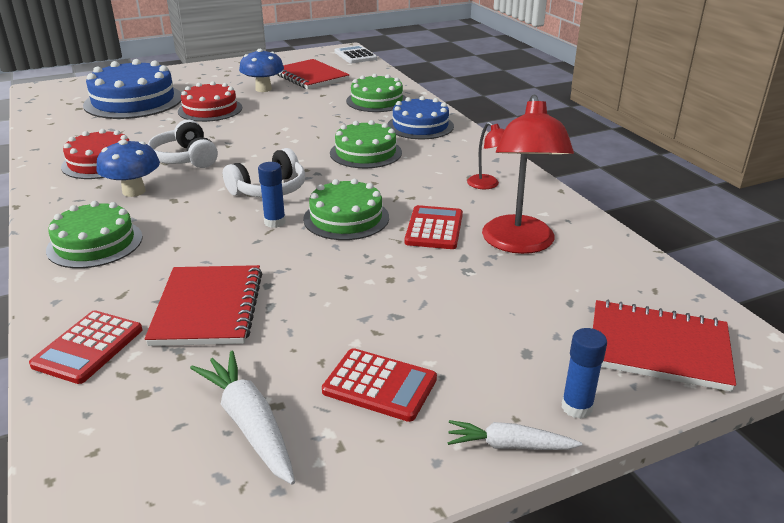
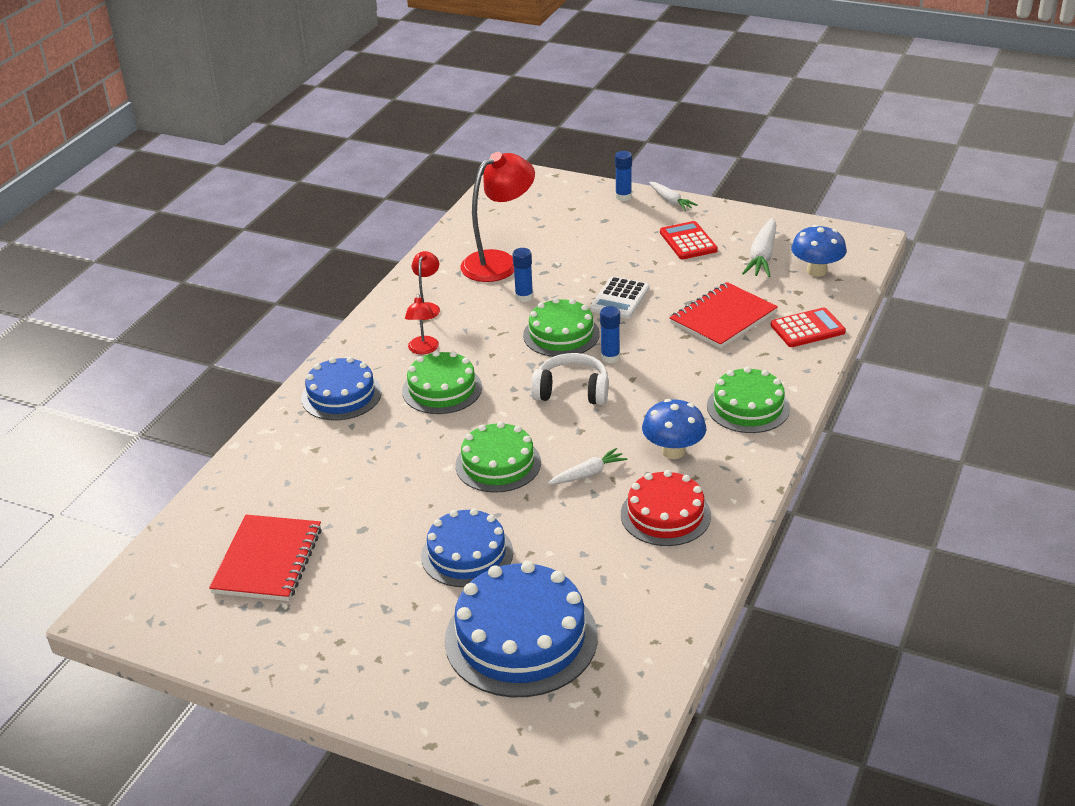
camera: 130 degrees left, 5 degrees up
(185, 158) = (588, 474): white headphones -> white carrot
(210, 109) = (467, 554): red cake -> blue cake
(263, 89) = (356, 565): blue mushroom -> blue mushroom (816, 271)
(355, 55) = (130, 583): white calculator -> white calculator (620, 299)
(377, 101) = (299, 459): green cake -> green cake (498, 464)
(427, 164) = (423, 350): none -> red lamp
(434, 228) = (524, 297): red calculator -> blue glue stick
(658, 348) = (547, 194): red notebook -> none

